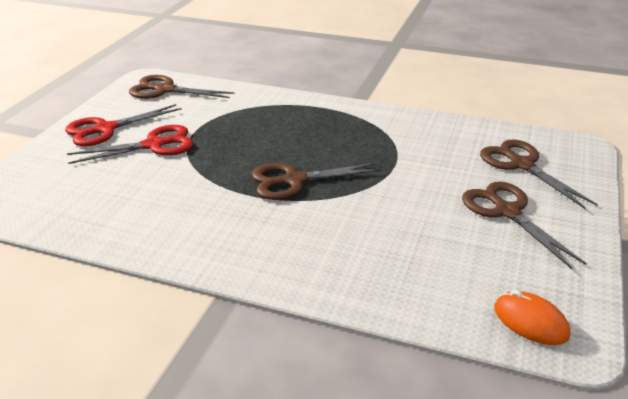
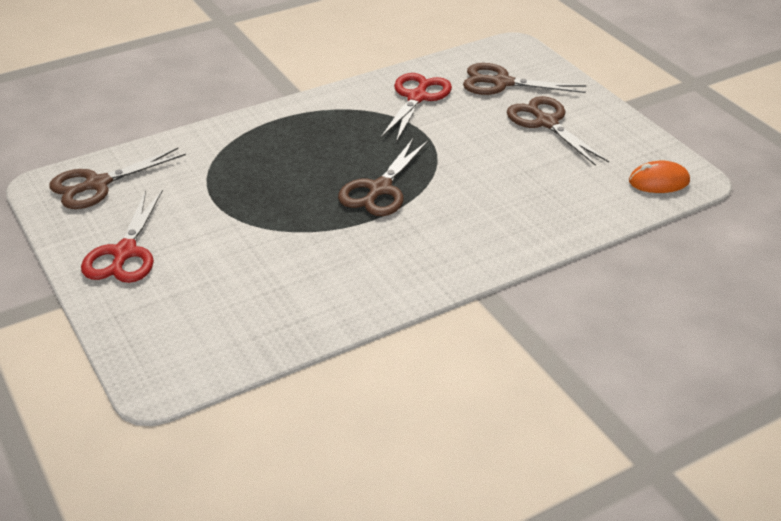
camera: 50 degrees left, 5 degrees up
(154, 145) = (206, 236): red scissors -> red scissors (417, 97)
(507, 212) = (546, 123): brown scissors -> brown scissors turned 45 degrees clockwise

